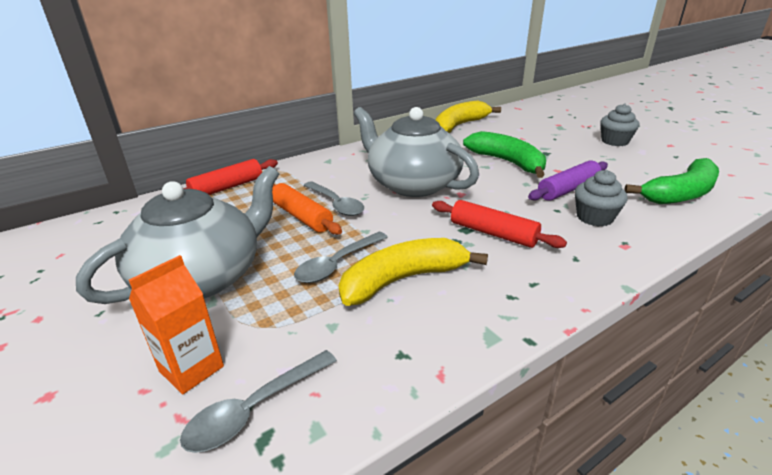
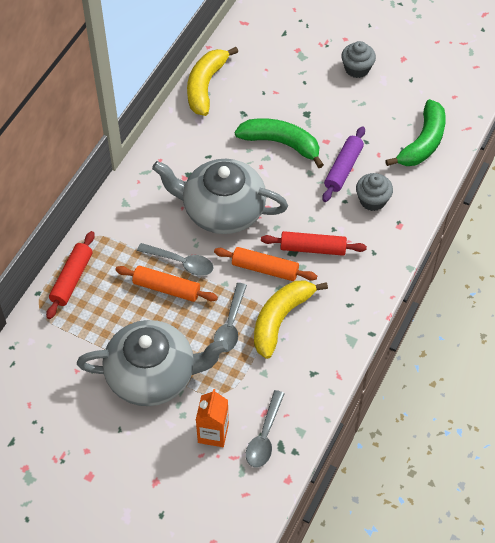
camera: 30 degrees left, 25 degrees up
(202, 277) = (153, 375): grey teapot -> grey teapot turned 75 degrees clockwise
(421, 233) = (265, 269): none -> orange rolling pin

